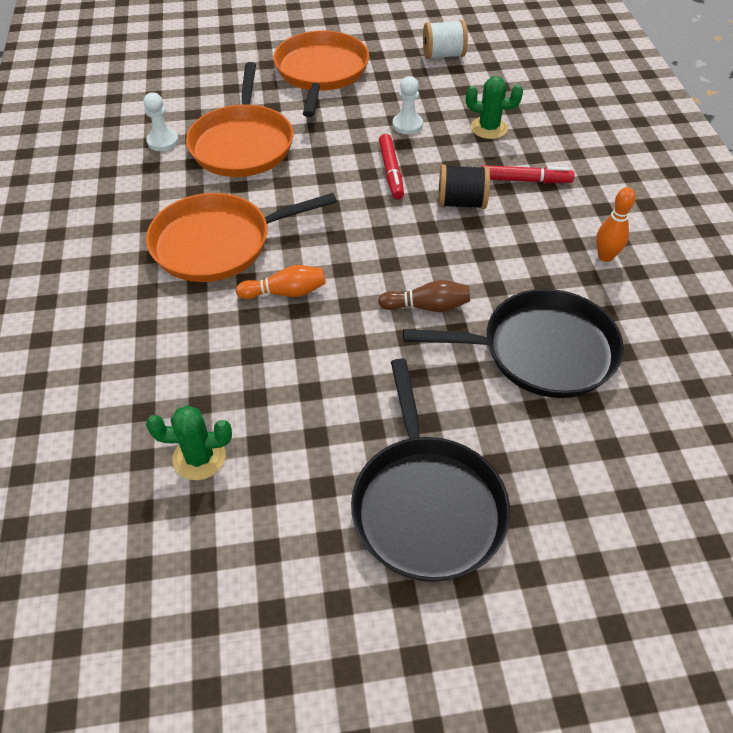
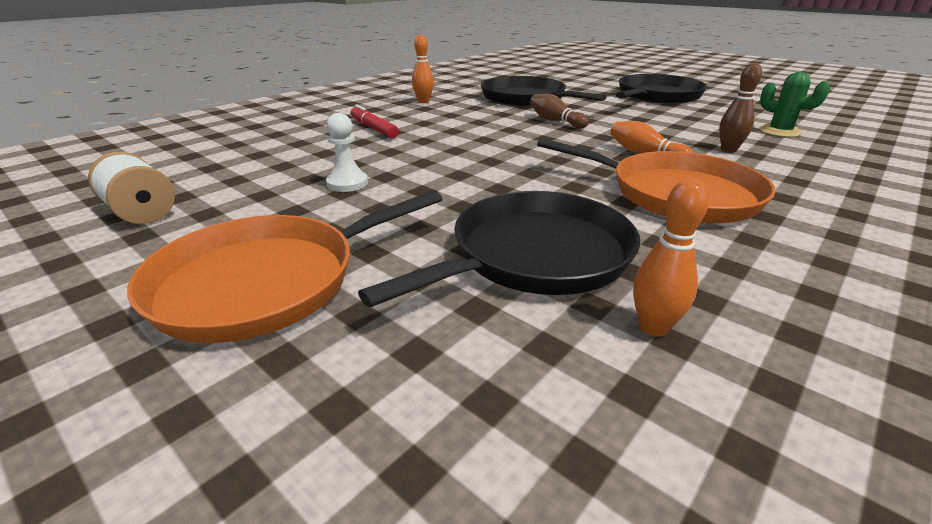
camera: 130 degrees left, 20 degrees down
(163, 141) = (653, 327): white pawn -> orange bowling pin
(225, 355) = (728, 150): none -> brown bowling pin
(242, 144) = (534, 255): orange pan -> black pan
(391, 172) = (440, 167): red marker -> none
(461, 203) = (436, 137): black spool -> none
(489, 128) = (308, 153): green cactus -> none

